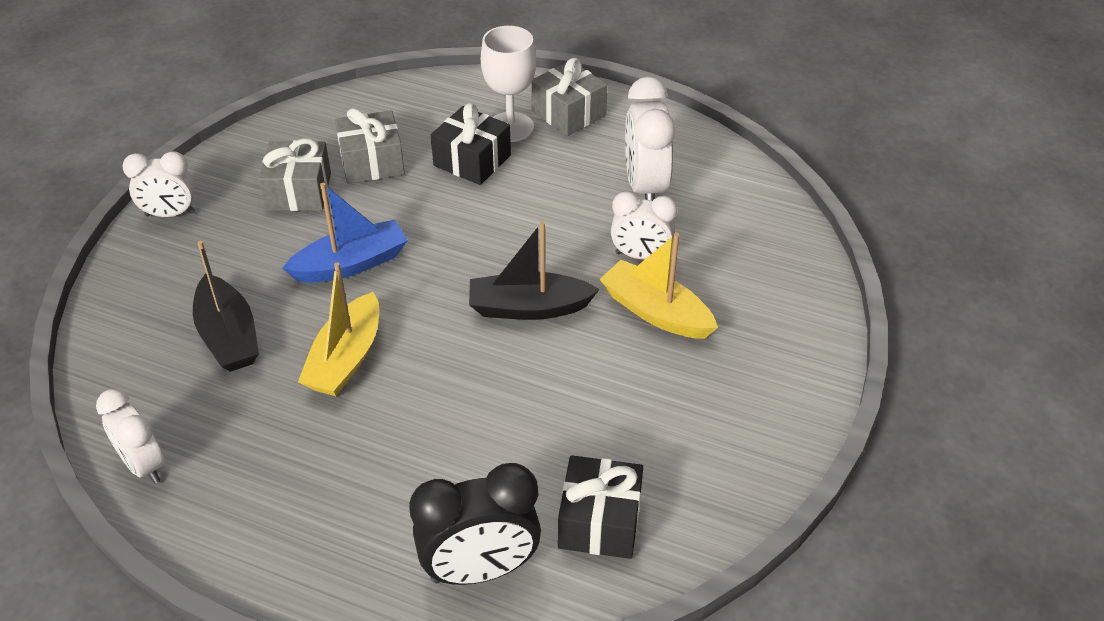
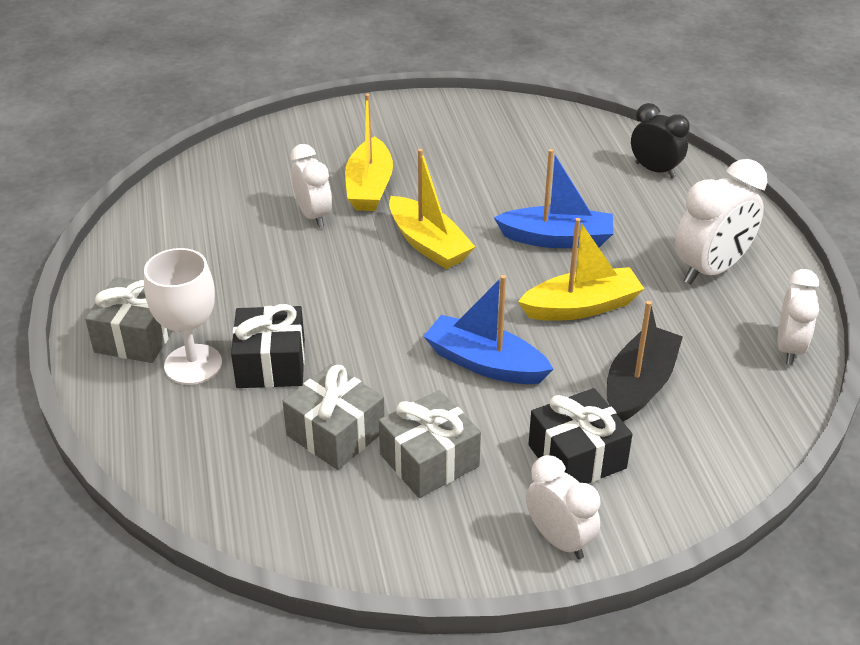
camera: 125 degrees left, 5 degrees down
(449, 401) = (556, 239): none -> blue boat
(480, 569) = (655, 170): black clock -> black clock, size x0.66
(529, 308) = (428, 244): black boat -> yellow boat
(599, 521) = (569, 144): black gift -> black gift (577, 457)
(645, 187) = (220, 245): white clock -> white clock (711, 270)

